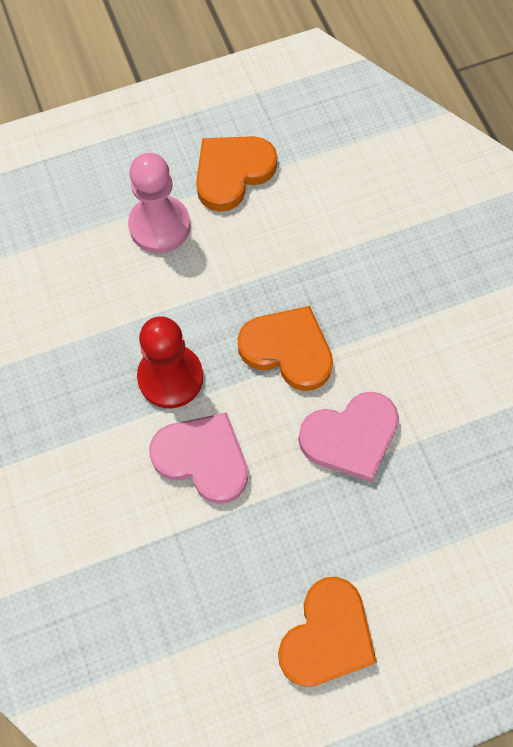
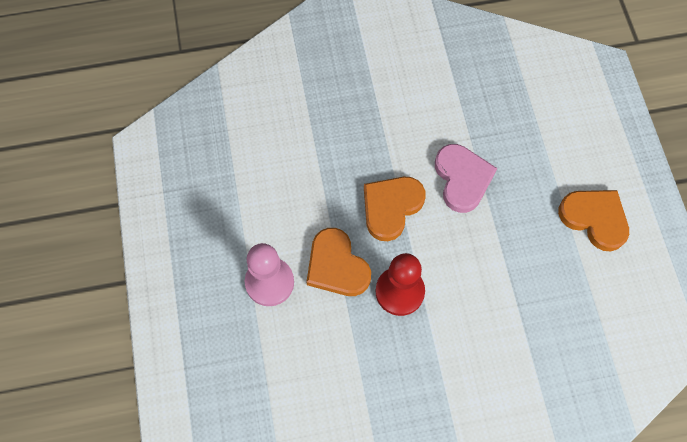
camera: 80 degrees left, 0 degrees up
(203, 458) = (465, 278): pink heart -> none
(232, 173) = (234, 221): orange heart -> orange heart (336, 266)

